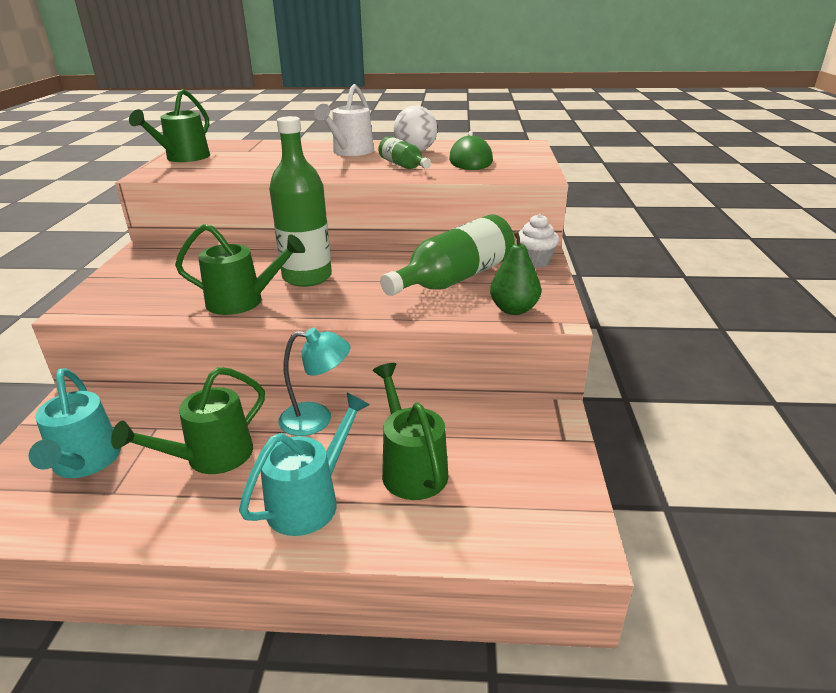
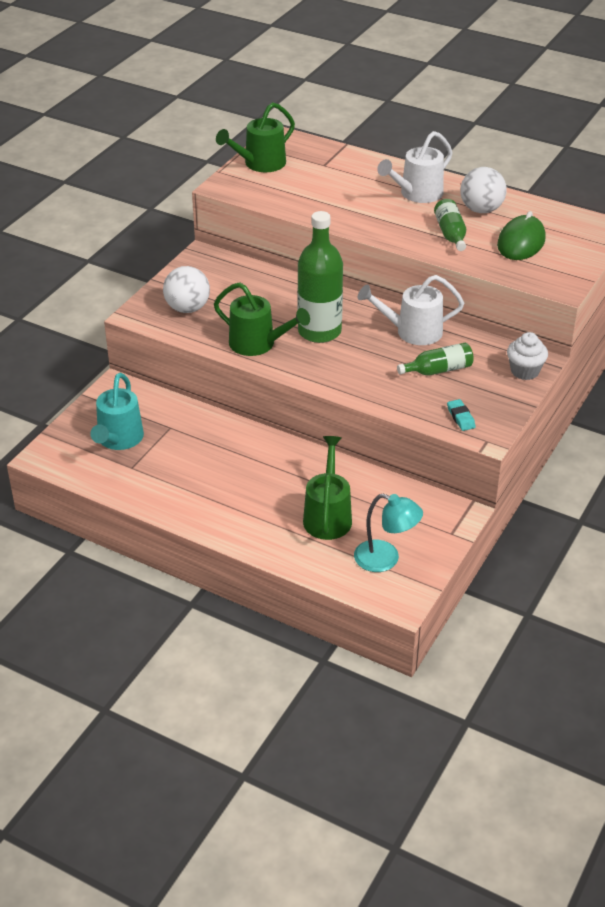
camera: 25 degrees right, 10 degrees up
(142, 290) = (187, 308): none -> white ball
(210, 457) = (198, 463): green watering can -> none
(310, 500) = (250, 514): turquoise watering can -> none
(317, 419) = (283, 457): turquoise lamp -> turquoise lamp (386, 559)
(402, 258) = (412, 332): none -> white watering can
(454, 279) = (438, 370): green bottle -> green bottle, size x0.54
(513, 309) = (460, 417): green pear -> turquoise eraser

